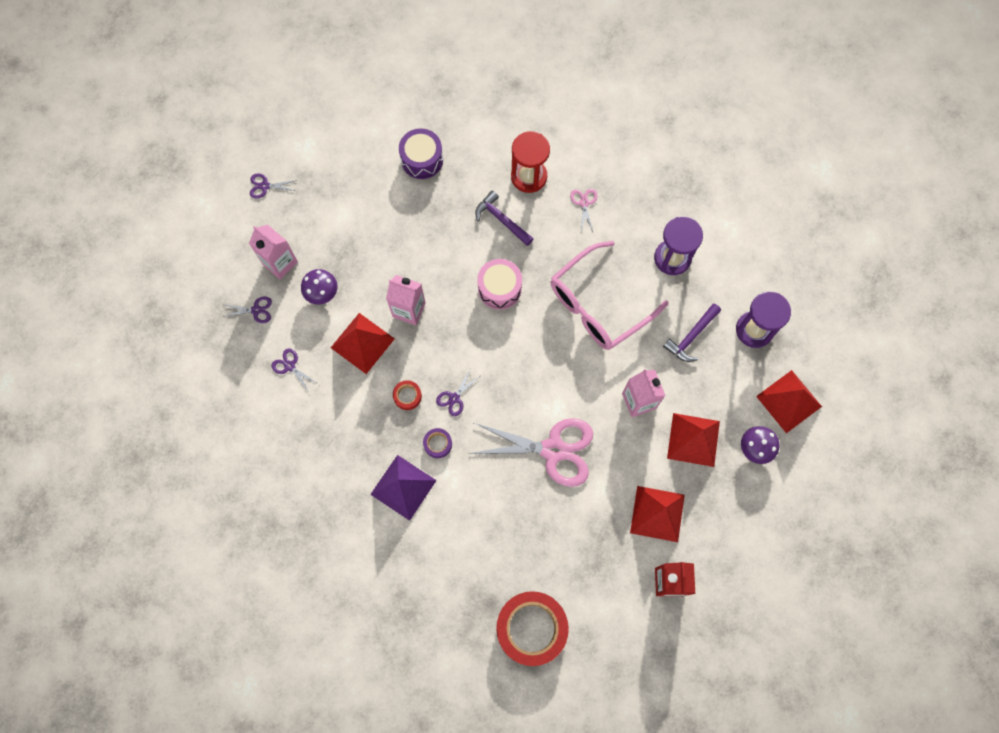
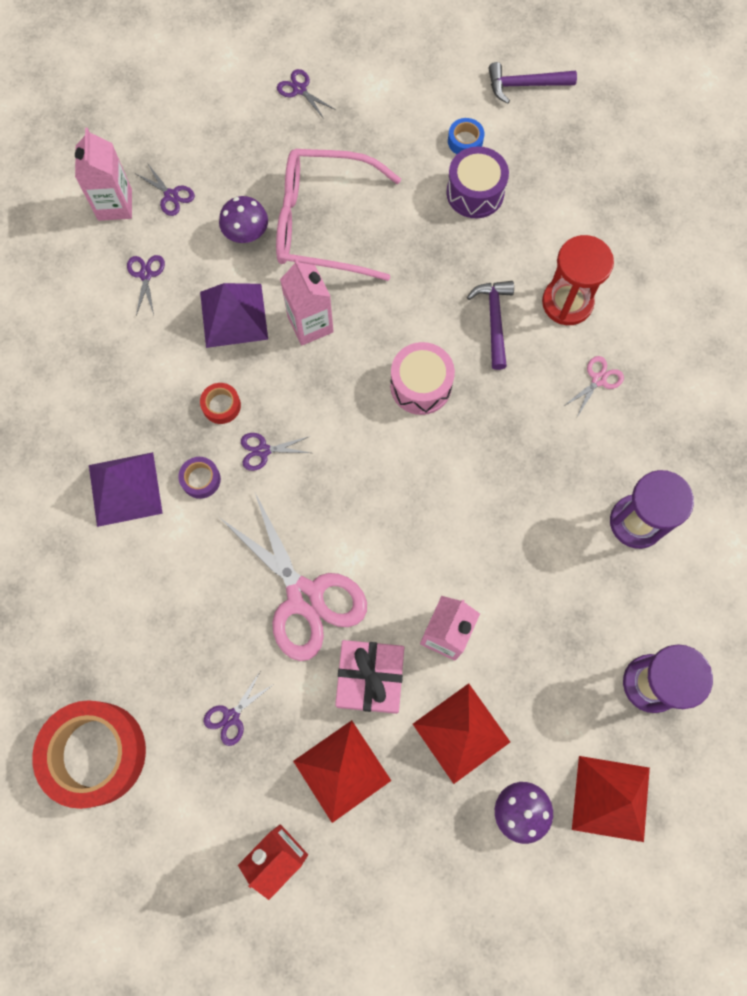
camera: 45 degrees right, 0 degrees up
(280, 263) = (238, 172): pink carton -> pink carton (115, 205)
(362, 343) = (233, 315): red pyramid -> purple pyramid
(387, 135) = (465, 141): none -> blue tape
(579, 543) = (231, 716): none -> purple scissors
(598, 305) = (505, 496): pink glasses -> pink glasses (323, 223)
(625, 457) = (370, 678): none -> pink gift
(691, 336) = (572, 623): purple hammer -> purple hammer (525, 85)

